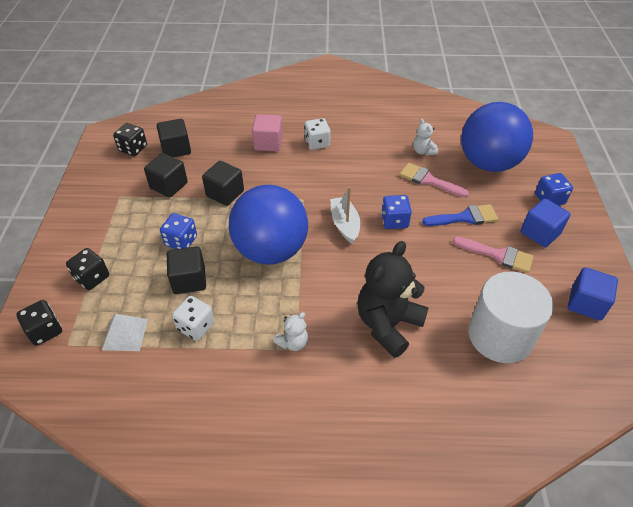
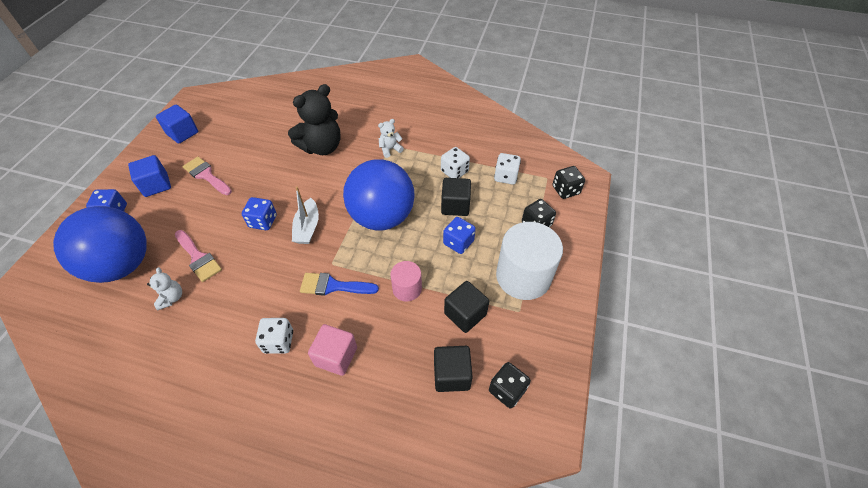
camera: 165 degrees left, 5 degrees up
(125, 334) = (505, 176): white pyramid -> white dice
(225, 193) = (407, 288): black cube -> pink cylinder
(465, 217) = (201, 211): blue brush -> blue brush (333, 286)
(500, 335) = (255, 127): white cylinder -> white cylinder (523, 276)

